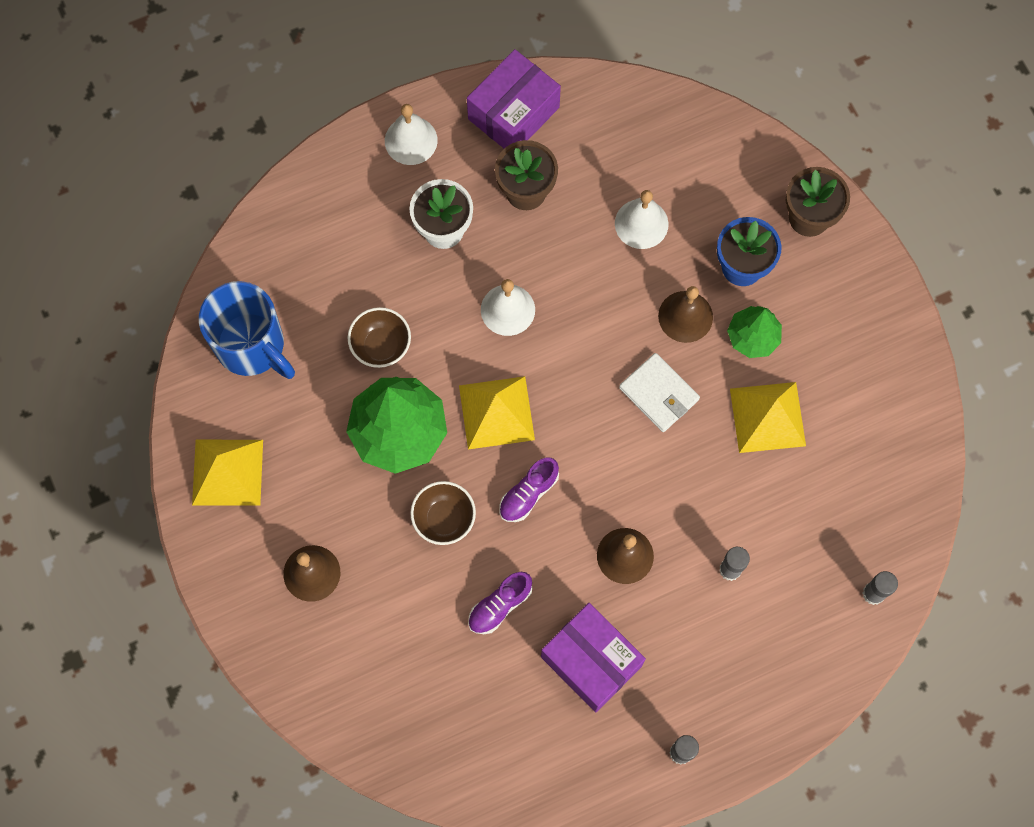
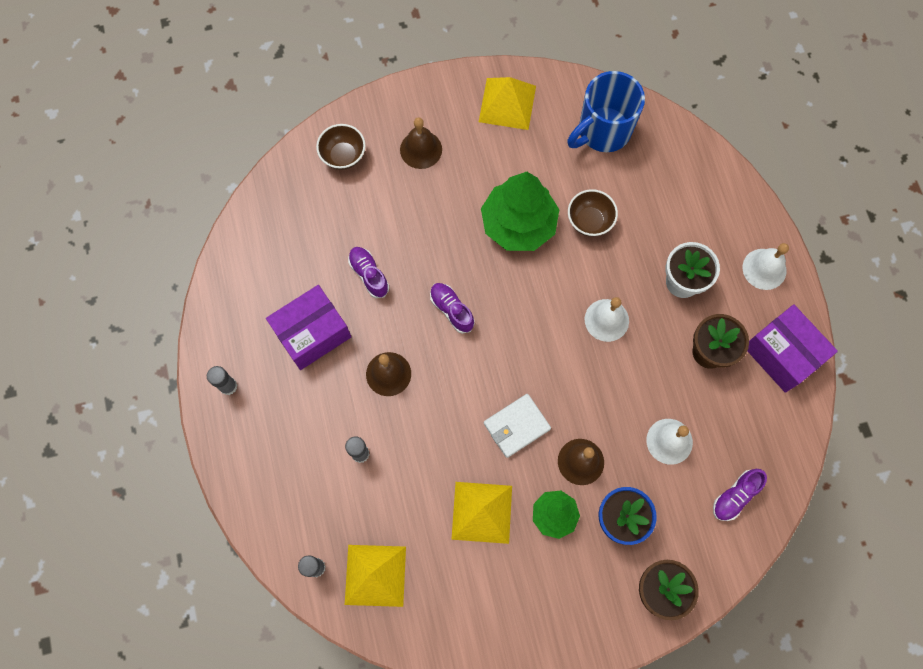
camera: 100 degrees right, 0 degrees up
(444, 519) = (443, 245): brown bowl -> brown bowl (343, 156)
(496, 412) = (521, 297): yellow pyramid -> yellow pyramid (375, 575)
(689, 149) = (735, 496): none -> purple shoe

